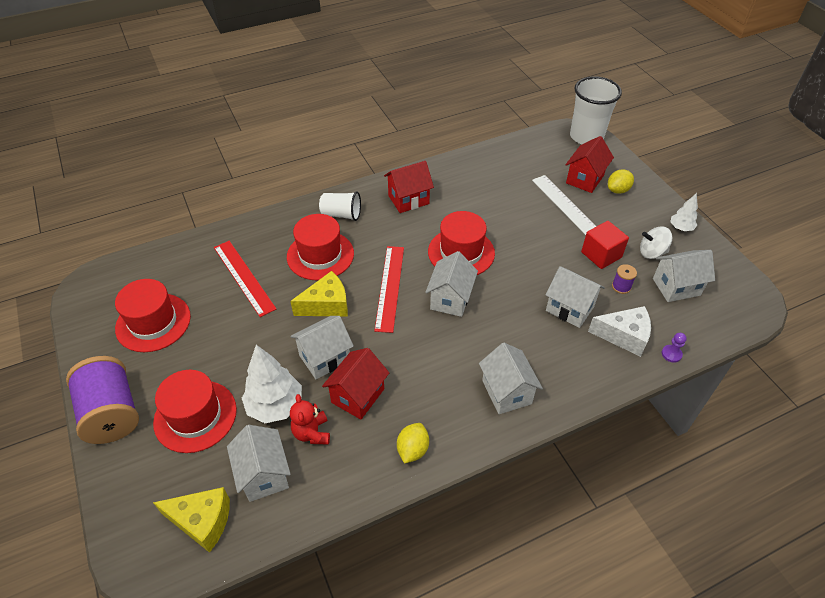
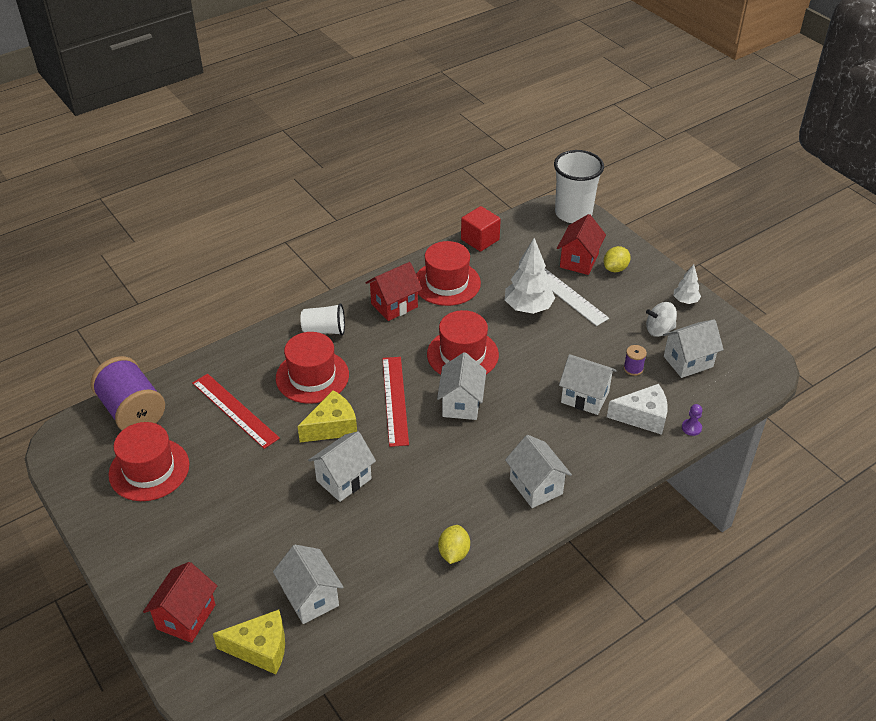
camera: 10 degrees left, 5 degrees down
(112, 413) = (134, 564): purple spool -> purple spool (132, 411)
(195, 416) = (223, 554): red hat -> red hat (447, 283)
(275, 406) = (304, 533): white tree -> white tree (528, 308)
(312, 433) = (349, 552): red teddy bear -> none
(358, 395) = (387, 511): red house -> red house (186, 617)
(601, 255) = (608, 339): red cube -> red cube (480, 239)

